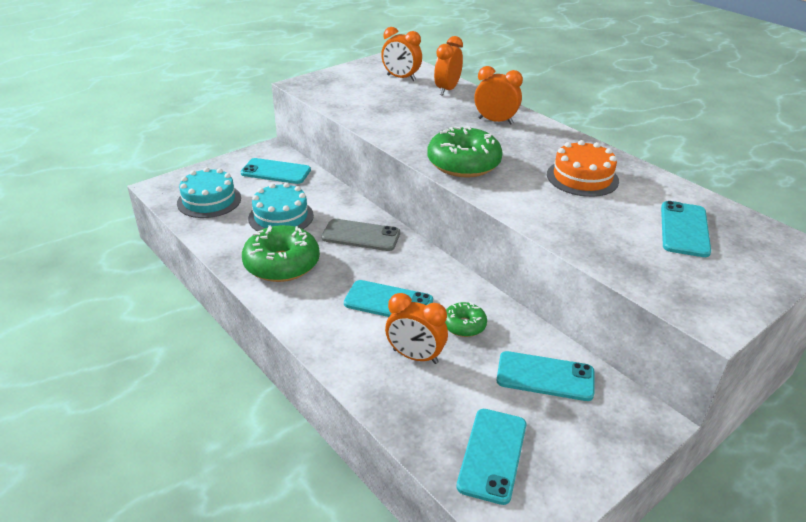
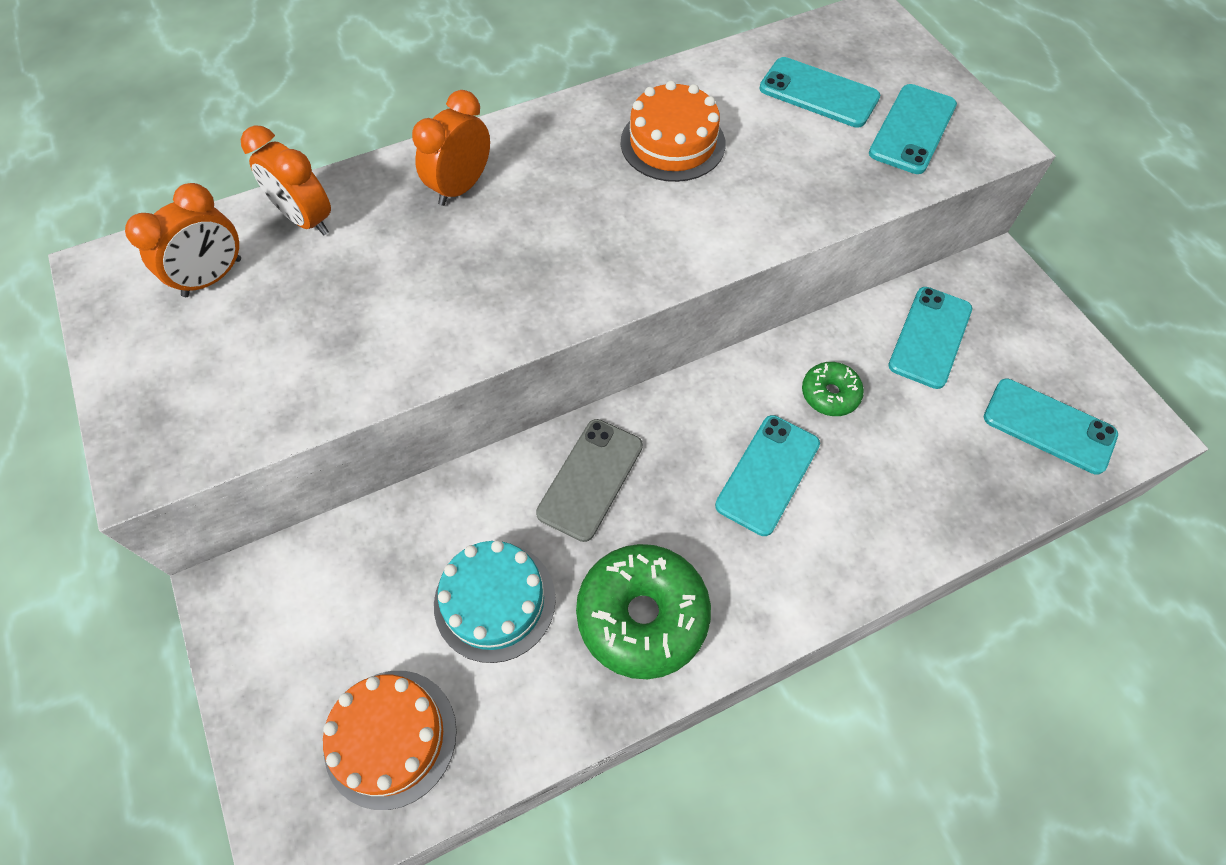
camera: 75 degrees left, 25 degrees up
(209, 200) = (390, 737): turquoise cake -> orange cake
(276, 172) = (325, 592): turquoise phone -> turquoise phone (912, 129)
(415, 356) = (884, 466): orange clock -> none
(463, 164) = (593, 268): green donut -> none

